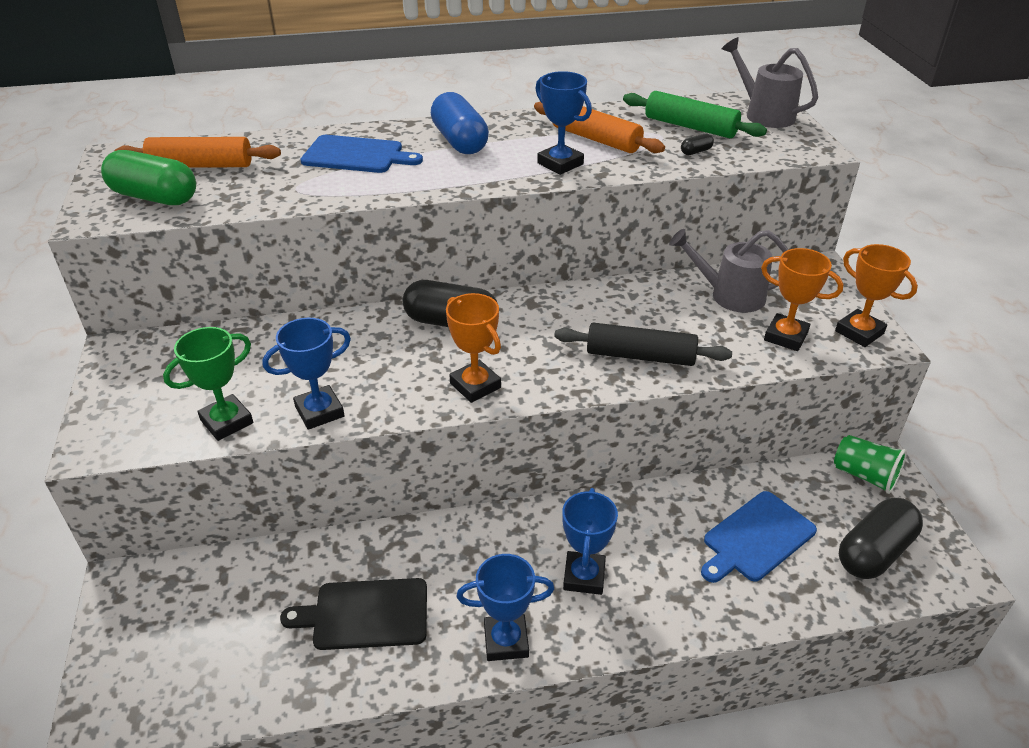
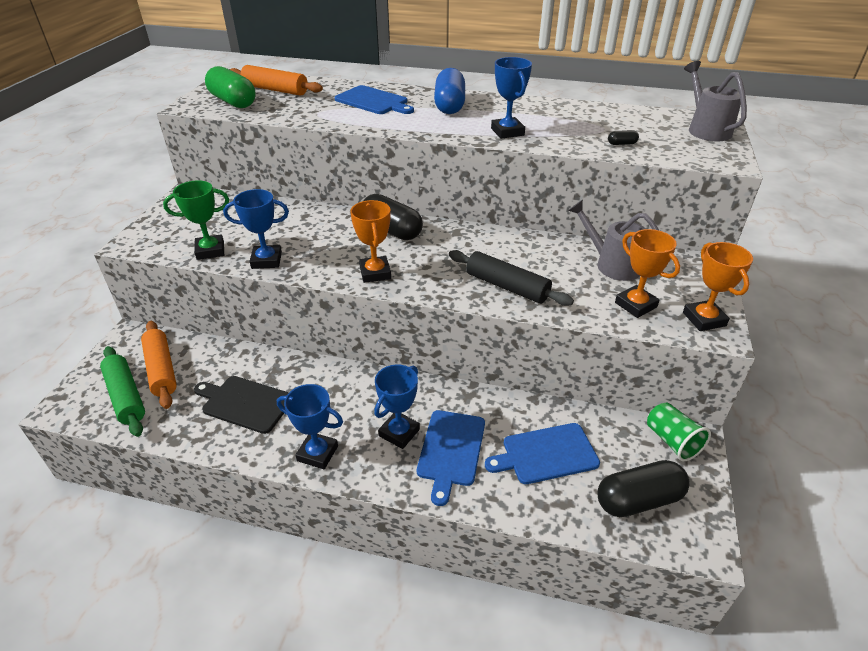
camera: 25 degrees right, 0 degrees up
(596, 139) = (550, 121): orange rolling pin -> orange rolling pin (161, 369)
(656, 574) = (451, 450): none -> blue cutting board
(690, 127) = (633, 127): green rolling pin -> green rolling pin (126, 396)

